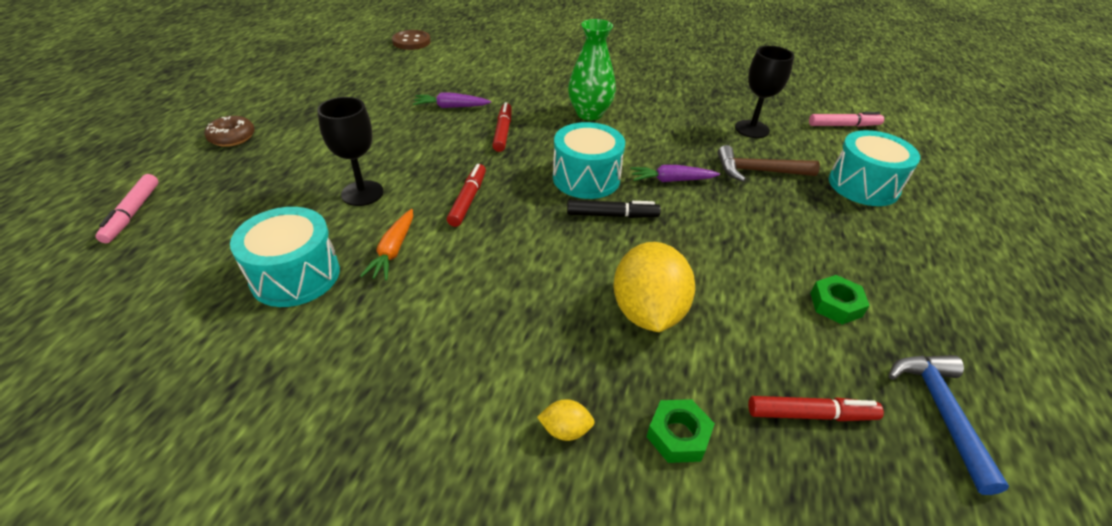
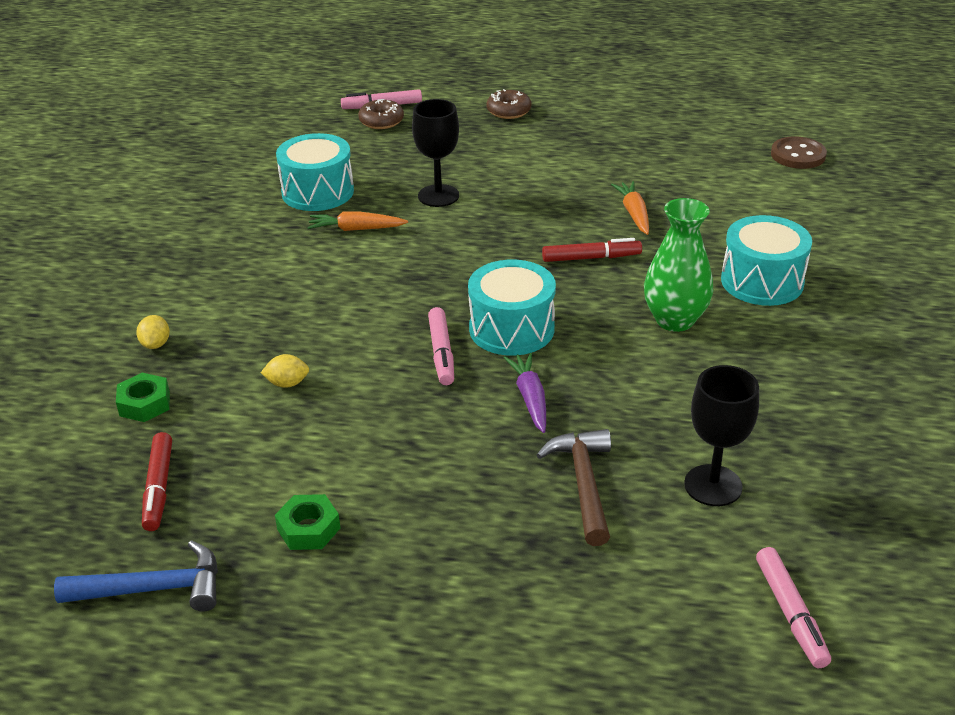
camera: 85 degrees right, 5 degrees down
(170, 217) = (381, 121): none -> brown donut
(451, 107) = (634, 214): purple carrot -> orange carrot
(468, 200) = (444, 255): red marker -> none
(612, 215) = (441, 353): black marker -> pink marker
(647, 312) = (287, 383): yellow lemon -> yellow lemon, size x0.42
(863, 185) = (585, 604): turquoise drum -> turquoise drum (762, 281)

